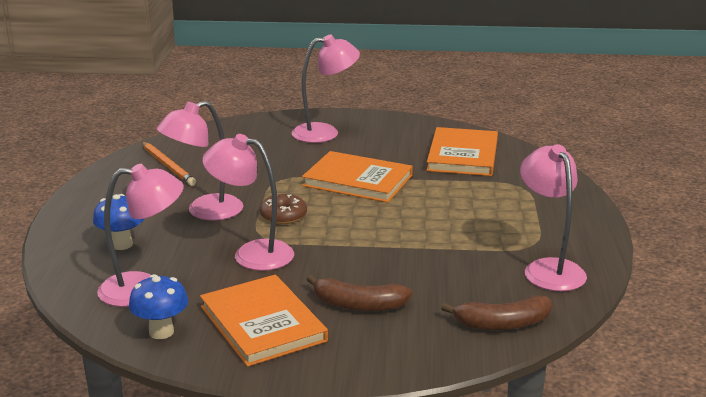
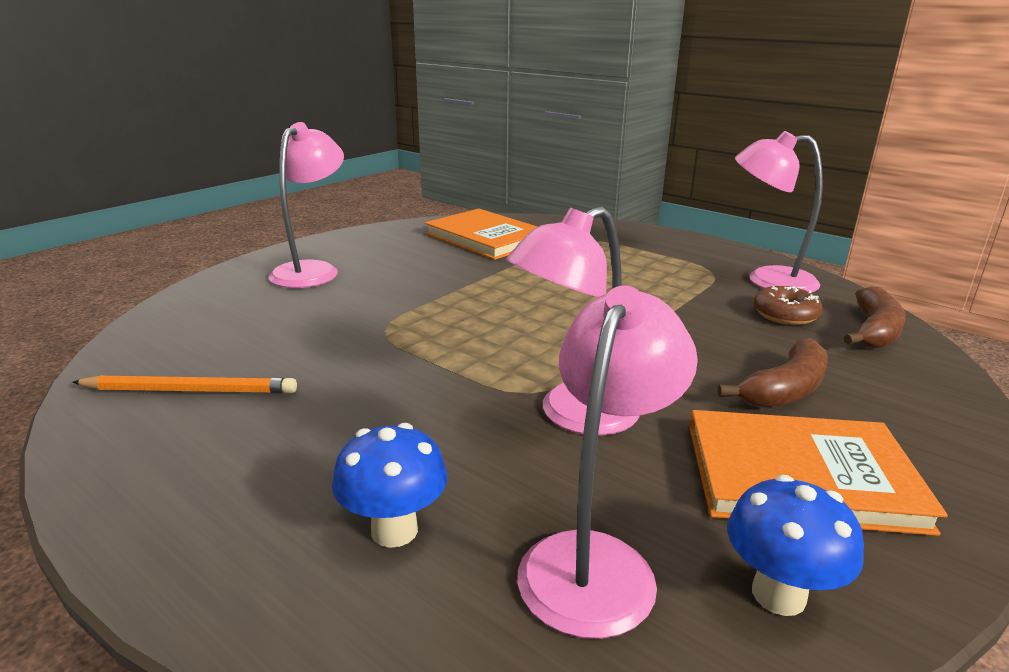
camera: 55 degrees left, 0 degrees up
(204, 211) = (392, 409): pink lamp -> none
(283, 216) = (490, 359): brown donut -> brown donut (785, 315)
(358, 180) = (463, 293): orange book -> none

